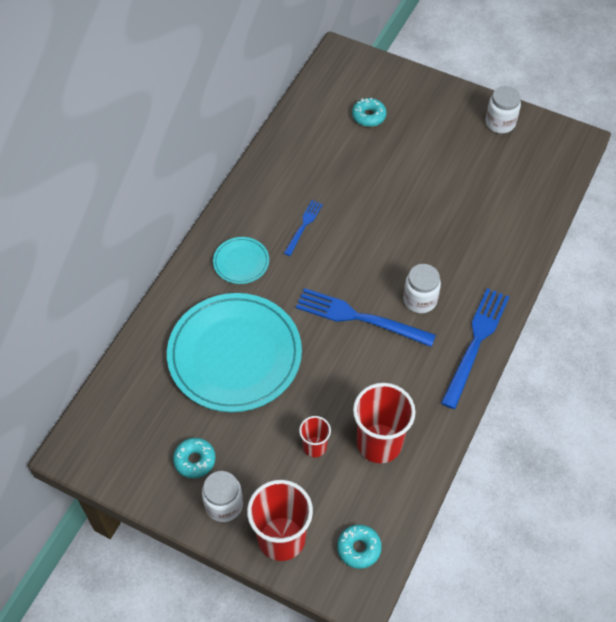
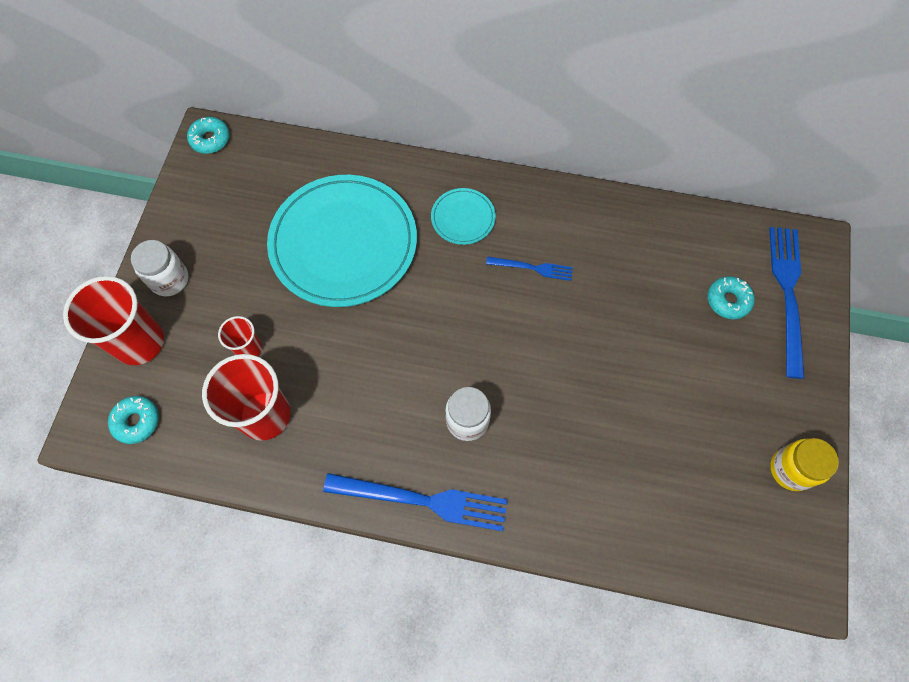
camera: 75 degrees right, 10 degrees up
(194, 460) = (214, 240): turquoise donut -> turquoise donut (210, 139)
(360, 318) = (423, 358): blue fork -> blue fork (787, 294)
(500, 123) = (790, 469): white jar -> yellow jar

